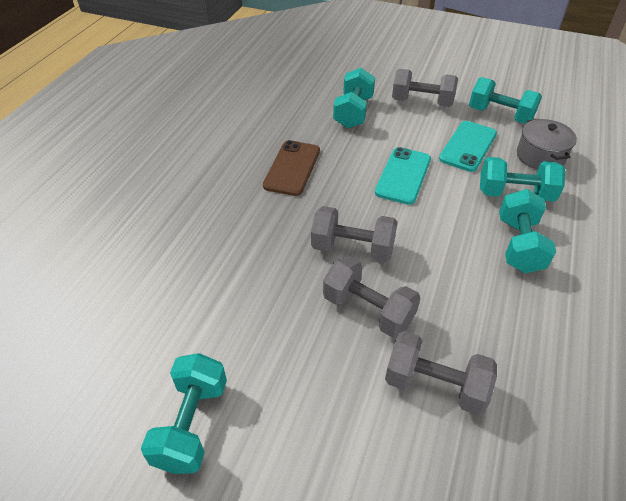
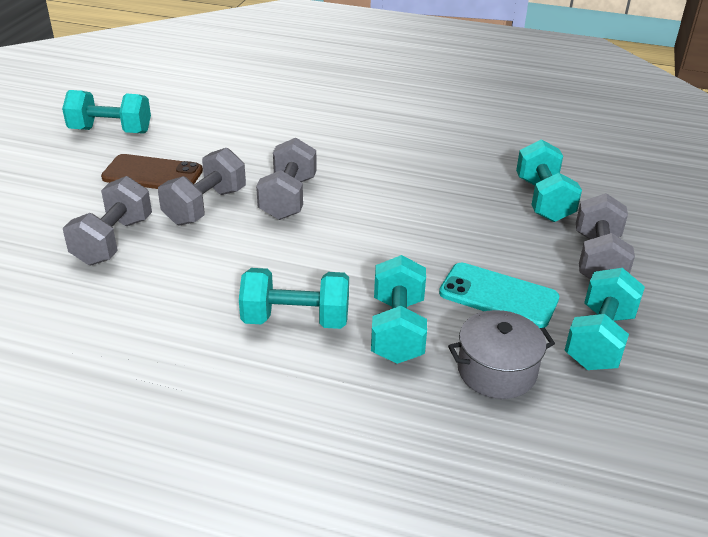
camera: 85 degrees right, 10 degrees down
(292, 168) = (413, 160): brown phone -> brown phone (152, 174)
(353, 112) = (543, 200): turquoise dumbbell -> turquoise dumbbell turned 75 degrees clockwise
(403, 176) = (416, 235): turquoise phone -> none

